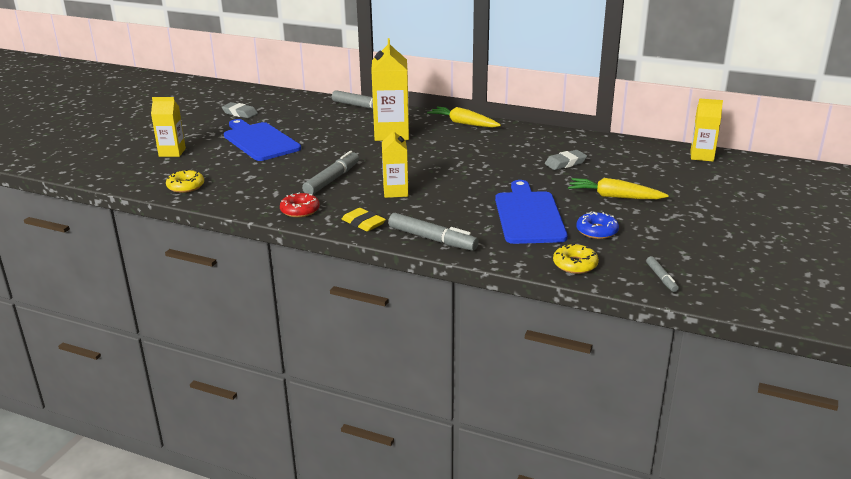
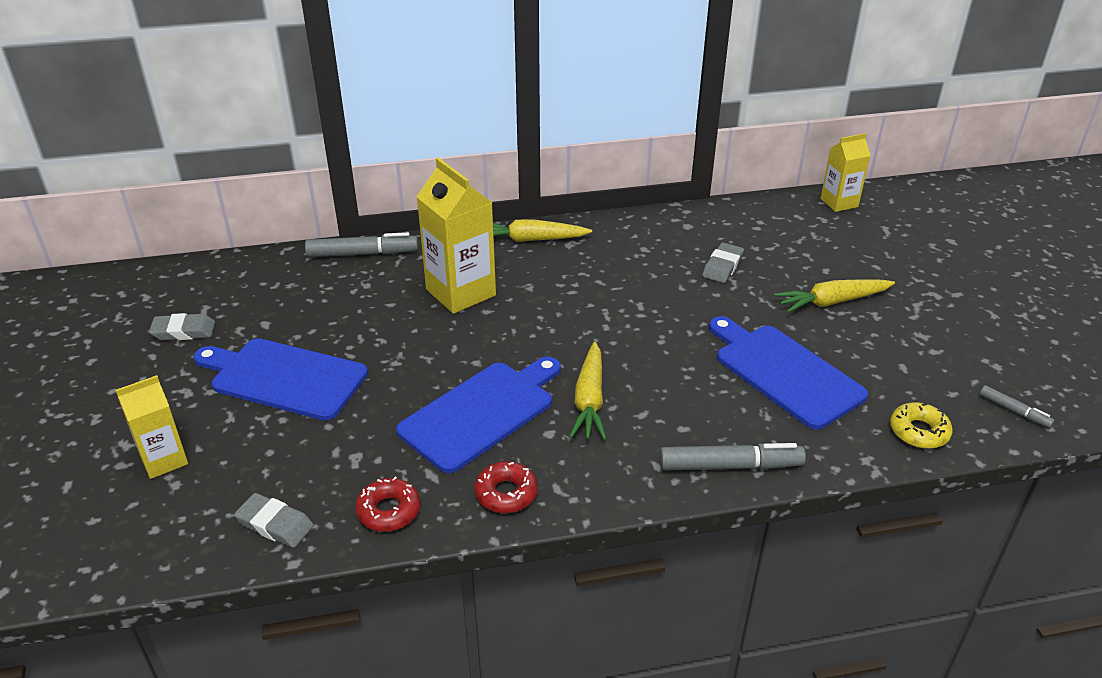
camera: 35 degrees left, 10 degrees up
(186, 186) = (275, 524): yellow donut -> grey eraser
(238, 198) = (389, 511): none -> red donut
(332, 179) = (481, 413): grey marker -> blue cutting board
(363, 223) = (617, 478): yellow eraser -> none
(395, 192) = (589, 400): yellow carton -> yellow carrot
(597, 231) = (877, 366): blue donut -> none

